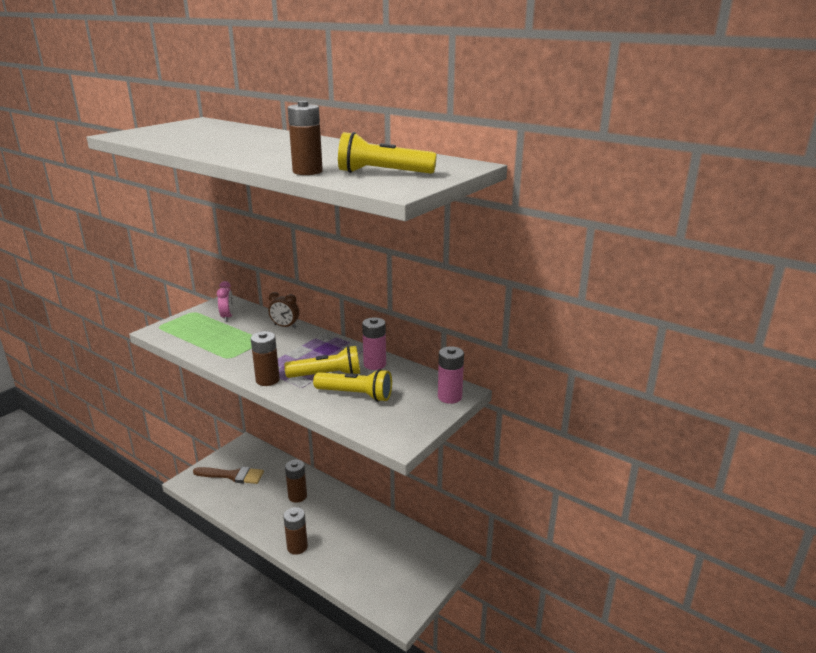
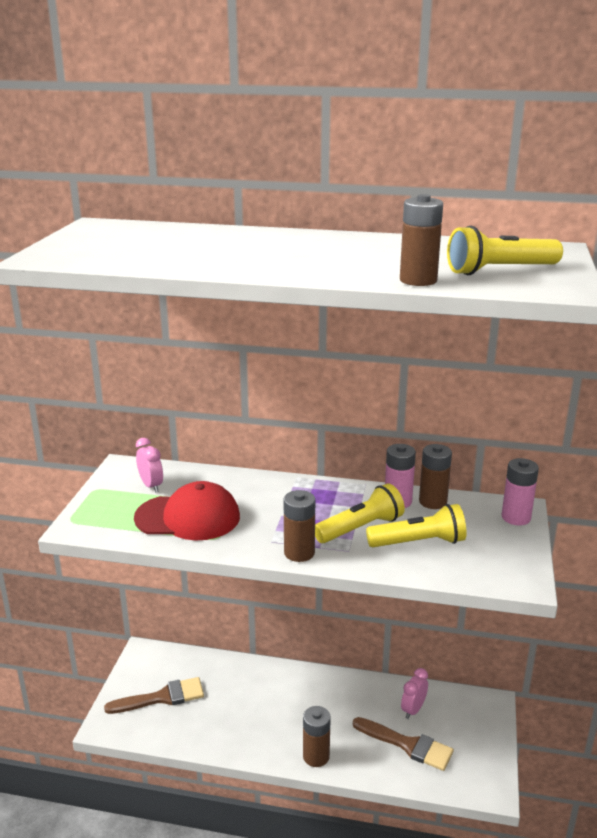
camera: 25 degrees left, 0 degrees up
(226, 341) = (188, 517): none -> red cap
(285, 326) = (240, 480): brown clock -> none
(297, 496) = (265, 695): brown battery -> brown battery (433, 502)
(366, 563) = (408, 745): none -> brown brush
(390, 540) = (413, 710): none -> pink clock

